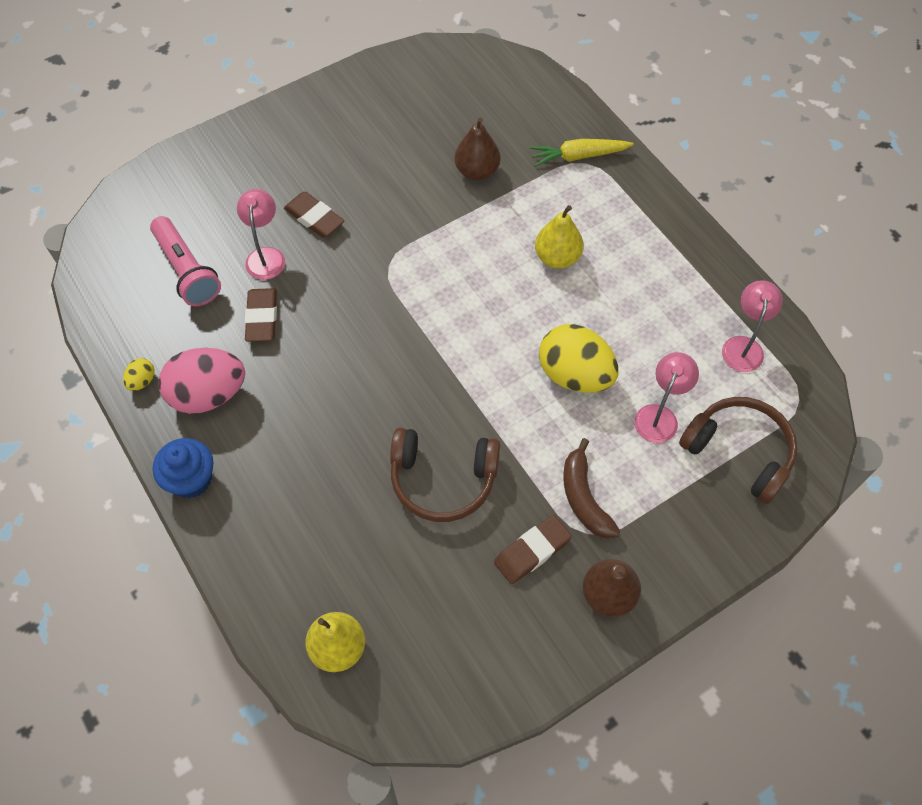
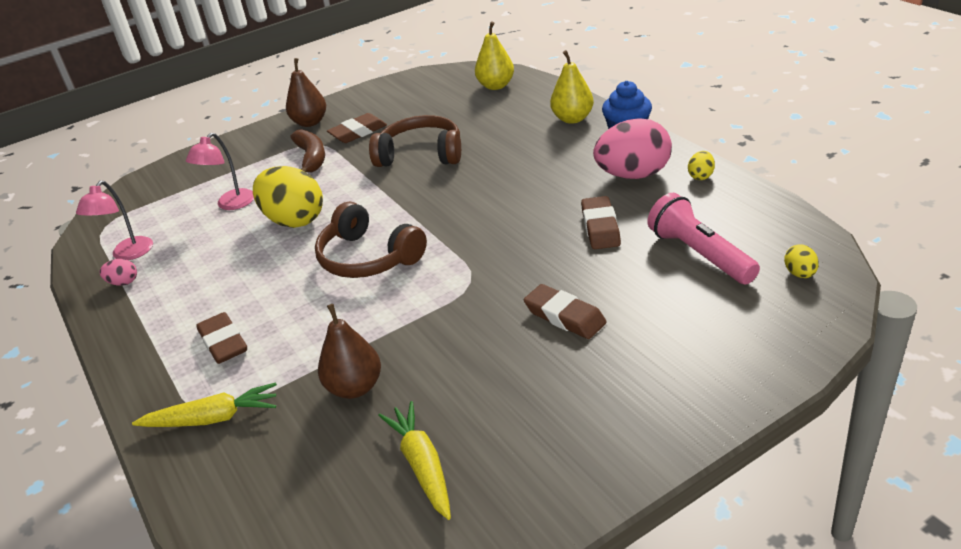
camera: 175 degrees left, 25 degrees down
(118, 239) = (800, 274): none -> yellow egg
(266, 256) = (613, 275): pink lamp -> none
(424, 112) = (422, 465): none -> yellow carrot
(557, 258) = (280, 305): yellow pear -> yellow pear (572, 119)
(595, 222) = (223, 342): none -> brown eraser
(726, 305) = (123, 282): none -> pink egg
(739, 452) = (177, 192): brown headphones -> brown headphones (368, 257)

